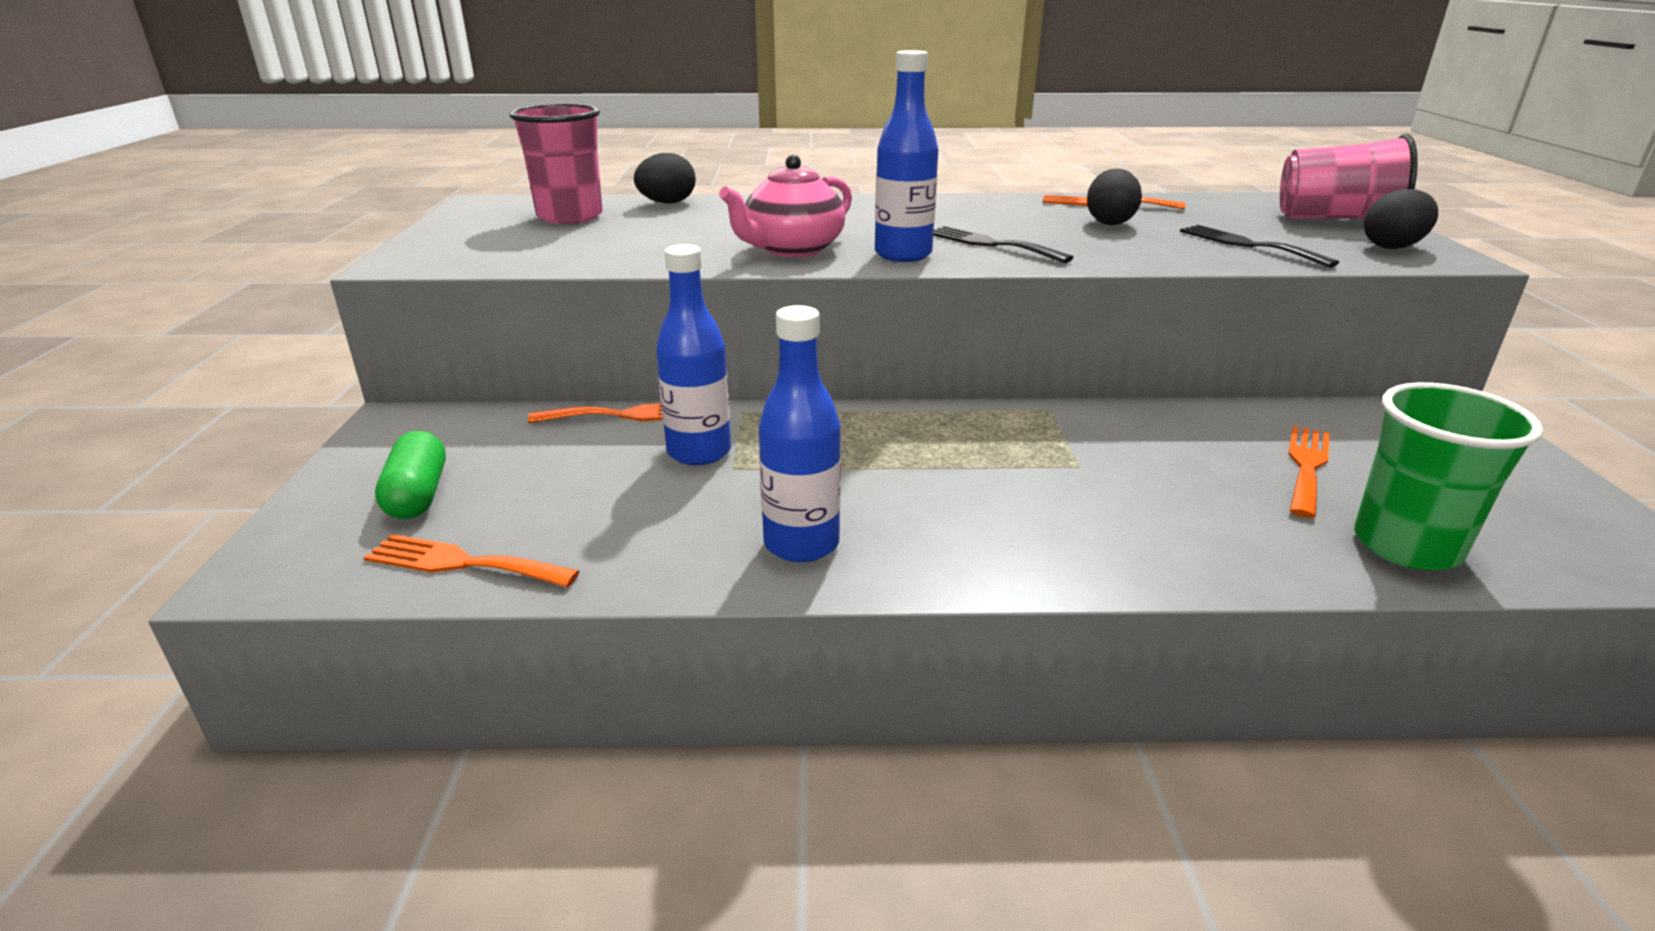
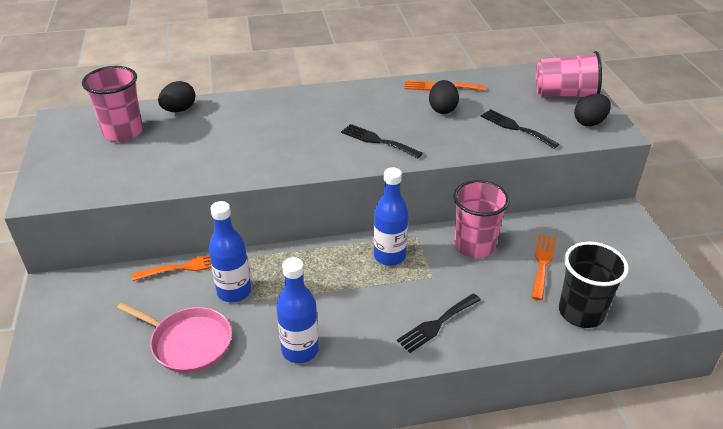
camera: 10 degrees left, 10 degrees up
(418, 495) = (90, 343): green capsule -> none
(462, 563) = (133, 386): orange fork -> none
(592, 511) = (188, 342): none -> pink pan
(792, 249) = (266, 158): pink teapot -> none
(903, 255) = (330, 157): blue bottle -> blue bottle (389, 256)
(1087, 533) = (437, 324): none -> black fork
(1163, 432) = (474, 246): none -> pink cup
(1406, 545) = (581, 312): green cup -> black cup

